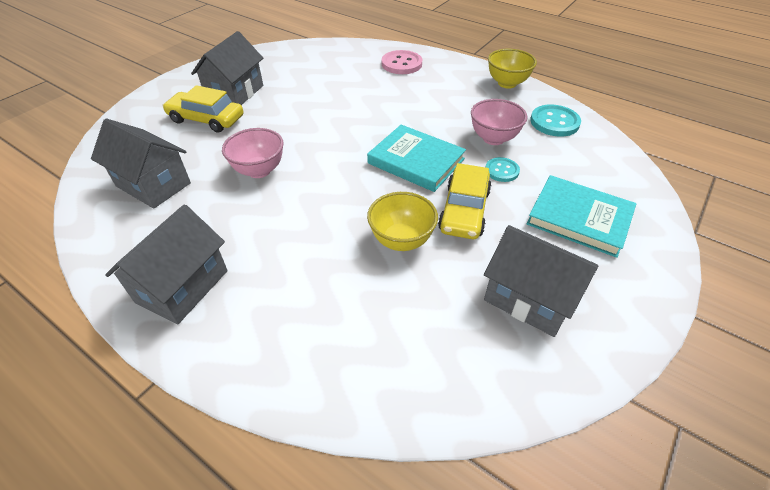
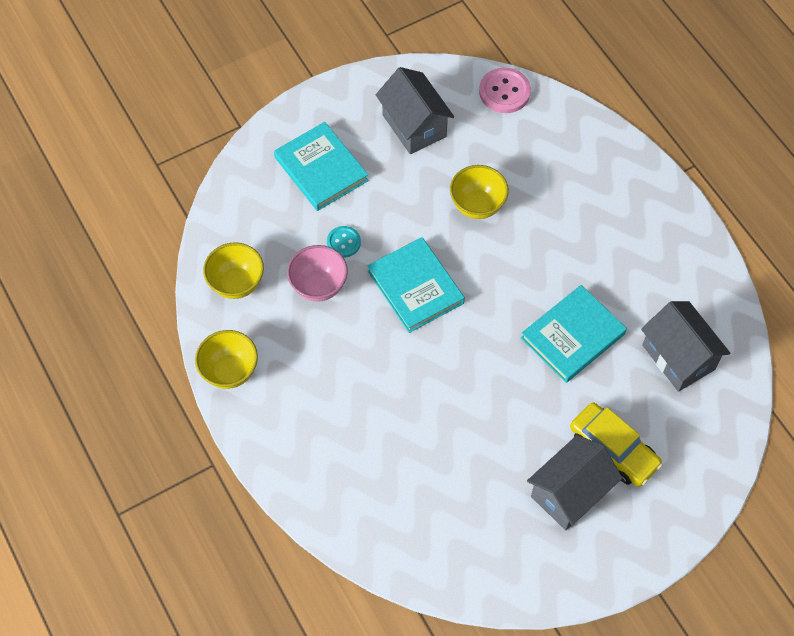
camera: 155 degrees left, 15 degrees up
(182, 286) = (659, 231): grey house -> none
(259, 170) = (573, 336): pink bowl -> turquoise book
(401, 64) = (330, 472): pink button -> pink button (504, 92)
(464, 210) = (408, 213): yellow car -> none
(554, 122) = (236, 284): turquoise button -> yellow bowl

